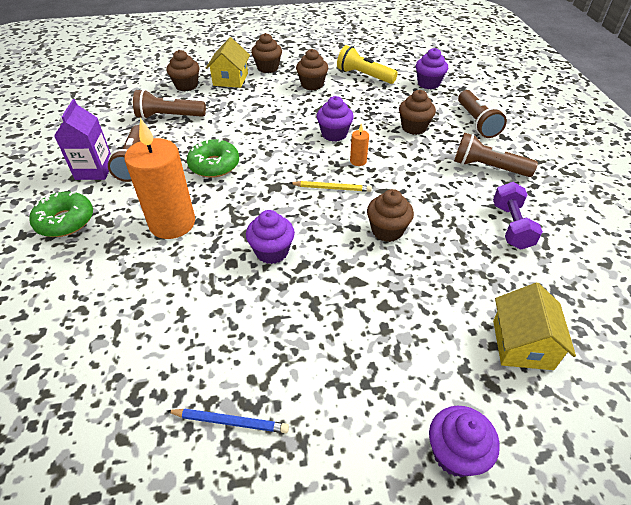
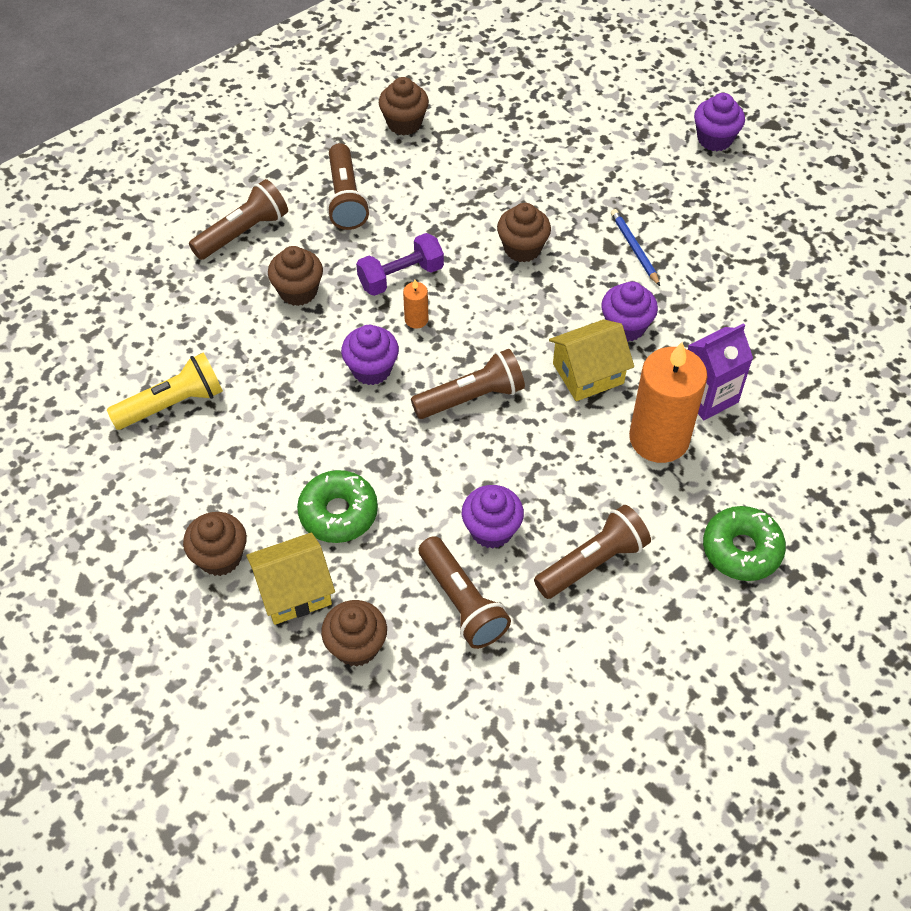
camera: 120 degrees left, 10 degrees up
(94, 170) = (643, 598): purple carton -> purple carton (708, 396)
(214, 165) = (532, 464): green donut -> green donut (338, 513)
(230, 422) = (804, 264): blue pencil -> blue pencil (634, 248)
(281, 161) = (471, 397): none -> brown flashlight
(312, 85) = (244, 461): brown cupcake -> brown cupcake (404, 123)
(332, 188) = (487, 322): yellow pencil -> none
(364, 76) = (172, 404): yellow flashlight -> yellow flashlight turned 120 degrees counterclockwise
(428, 84) = (155, 314): purple cupcake -> purple cupcake (491, 530)
(511, 226) = (442, 158): purple dumbbell -> purple dumbbell (401, 276)
(522, 344) = (590, 124): yellow house -> yellow house (588, 373)

